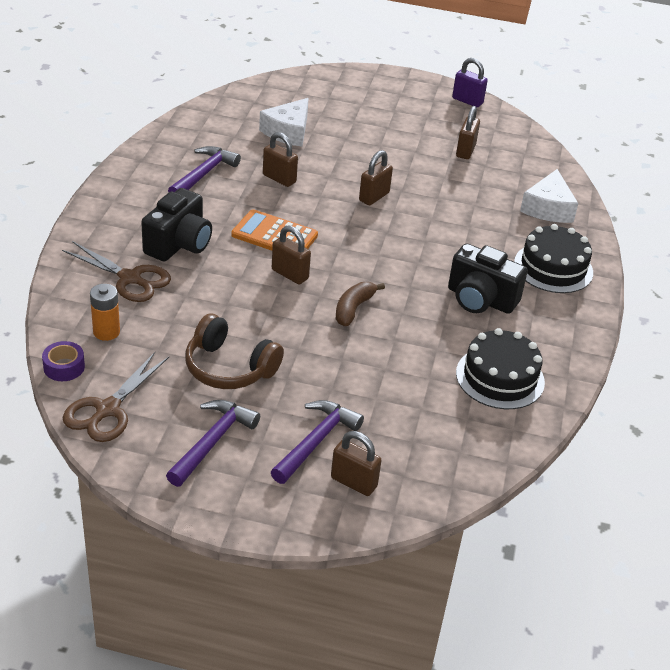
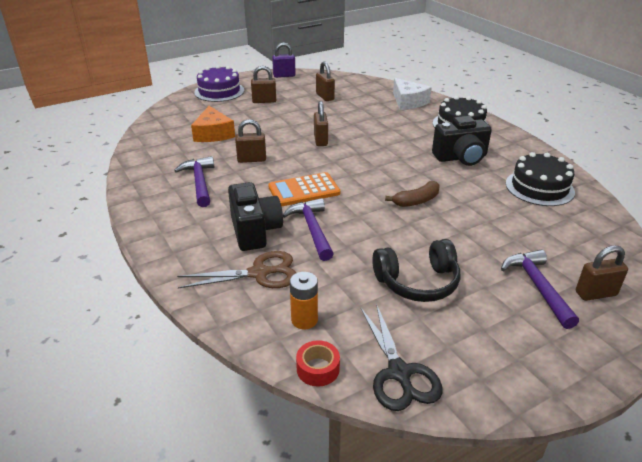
camera: 40 degrees left, 5 degrees down
(64, 367) = (318, 369): purple tape -> red tape
(107, 409) = (399, 373): brown scissors -> black scissors
(212, 441) = (493, 336): purple hammer -> purple hammer (312, 229)
(229, 367) = (417, 282): brown headphones -> black headphones
(288, 132) = (213, 134): white cheese -> orange cheese
(290, 274) = (351, 205): brown padlock -> brown padlock (264, 101)
(353, 308) = (416, 201): brown banana -> brown banana turned 105 degrees counterclockwise
(368, 85) = (219, 91): none -> purple cake

